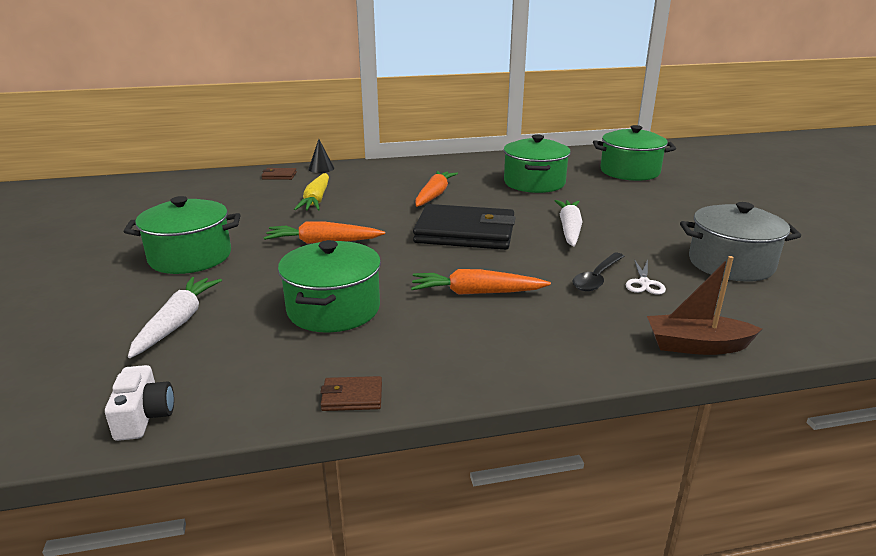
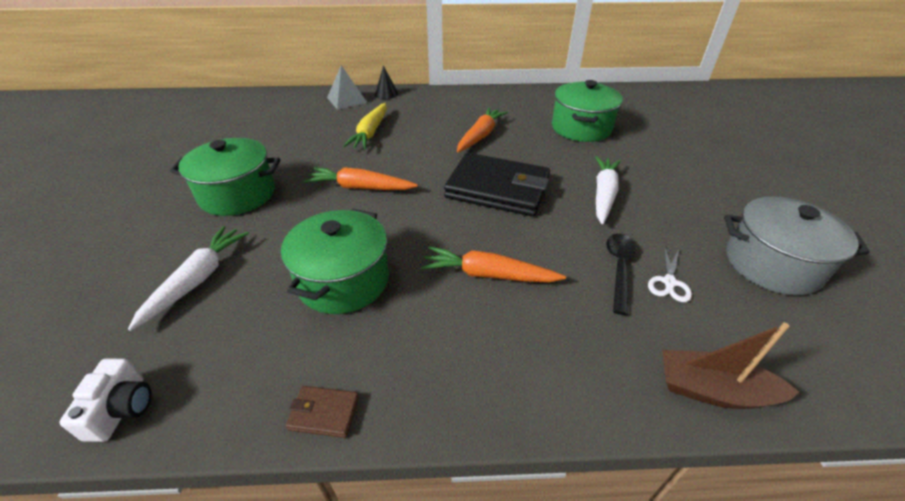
camera: 10 degrees right, 15 degrees up
(279, 176) = (347, 100): brown wallet -> grey pyramid
(597, 278) = (619, 268): black spoon -> black spoon turned 150 degrees clockwise
(629, 172) = (681, 121): green pot -> none

